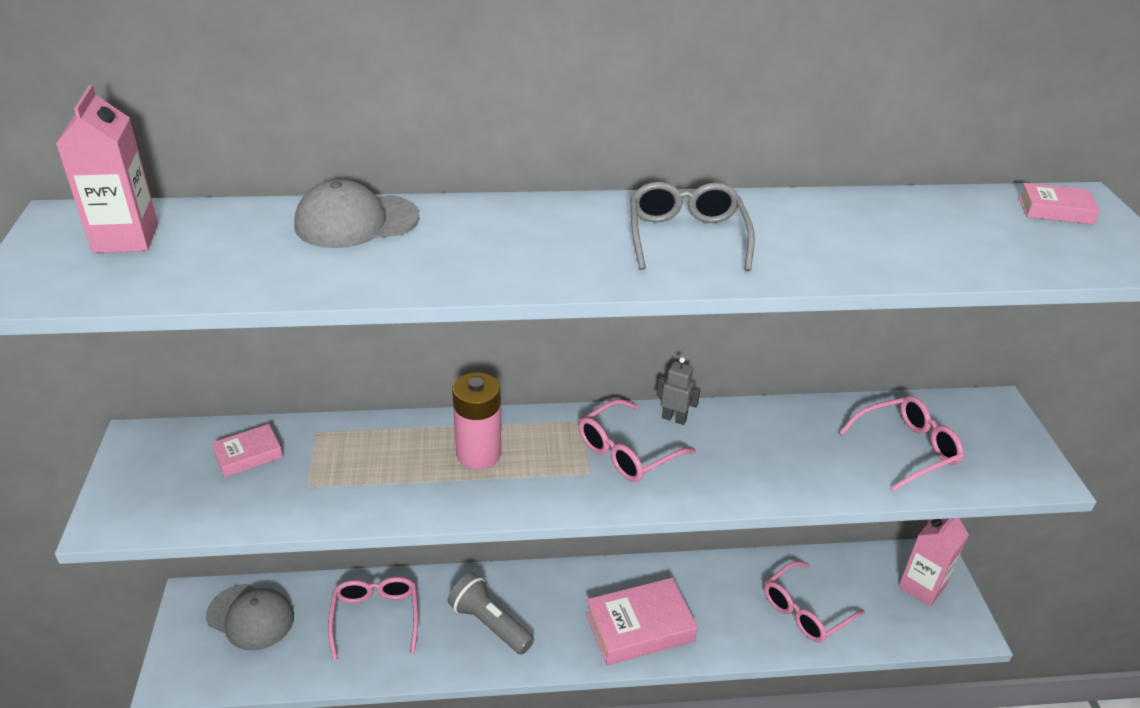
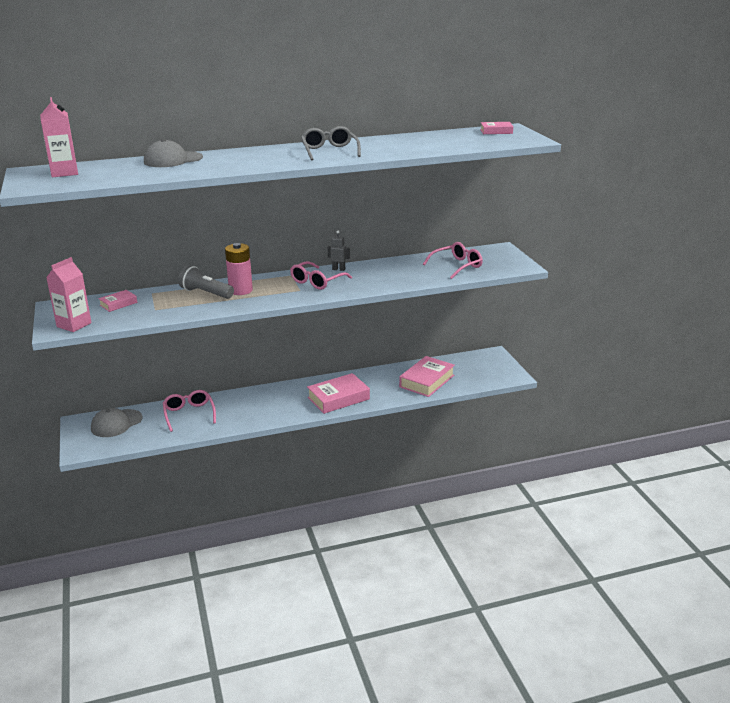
camera: 10 degrees left, 10 degrees down
(251, 617) = (116, 423): grey cap -> grey cap turned 120 degrees clockwise
(489, 624) = (255, 408): grey flashlight -> grey flashlight (206, 293)
(805, 611) = (427, 381): pink glasses -> pink book
(922, 586) = (488, 365): pink carton -> pink carton (74, 325)

